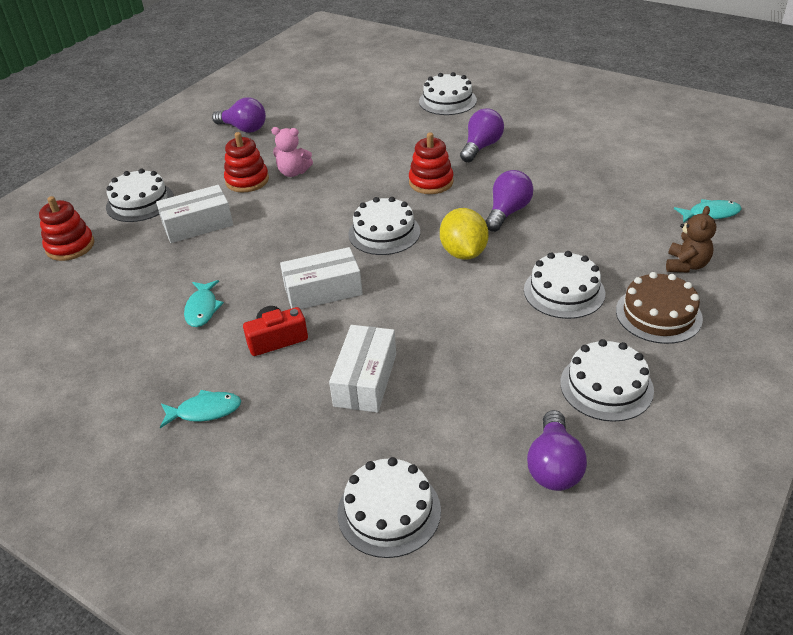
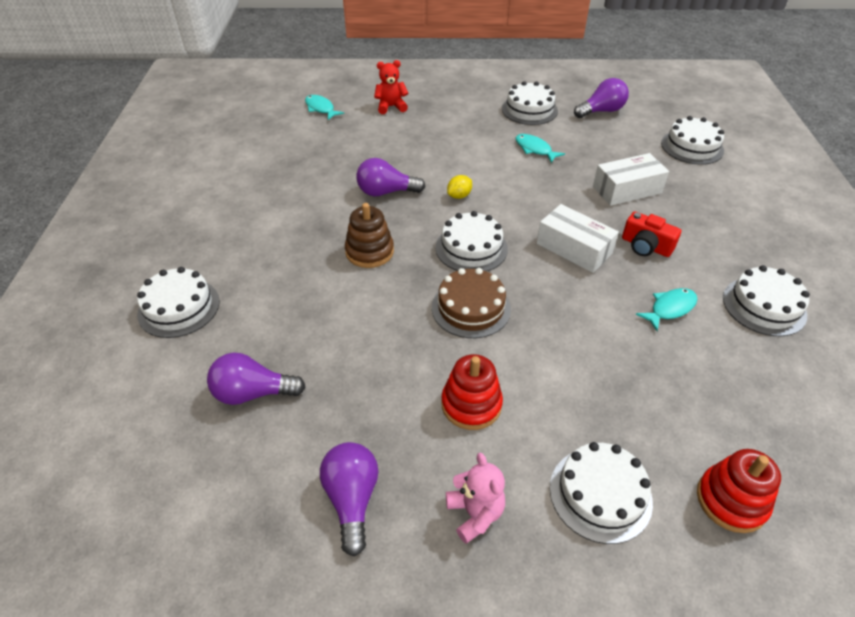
camera: 125 degrees left, 5 degrees up
(198, 225) = (581, 395): white box -> none
(205, 411) = (738, 245): turquoise fish -> turquoise fish (535, 149)
(293, 172) = (424, 369): pink teddy bear -> pink teddy bear (475, 513)
(431, 182) = (369, 252): red stacking toy -> brown stacking toy
(463, 253) = (459, 196): yellow lemon -> yellow lemon, size x0.54
(481, 147) = (281, 243): purple light bulb -> purple light bulb (253, 393)
(564, 291) = (461, 142): white cake -> white cake (764, 306)
(658, 314) = (451, 107): brown cake -> brown cake (471, 308)
(686, 265) = (391, 107): brown teddy bear -> red teddy bear

